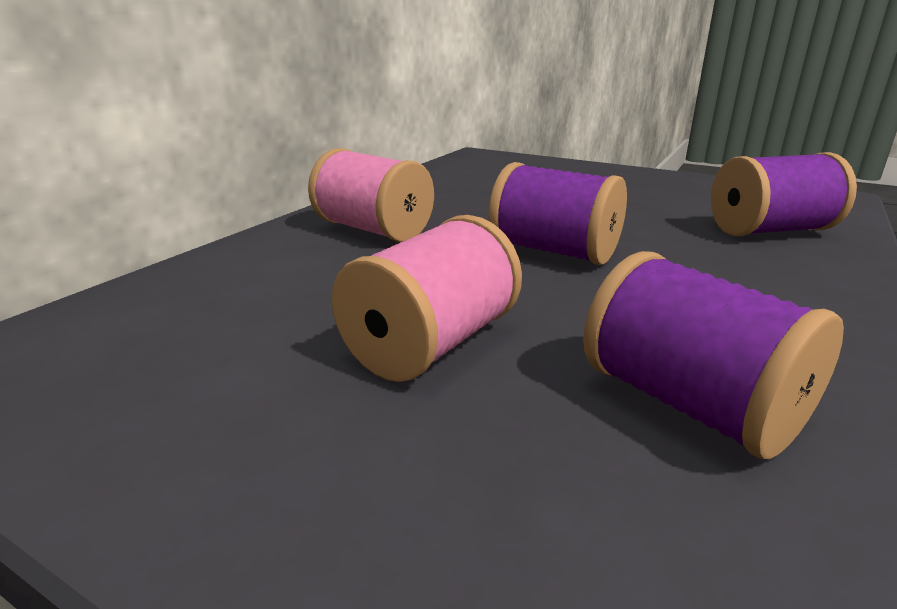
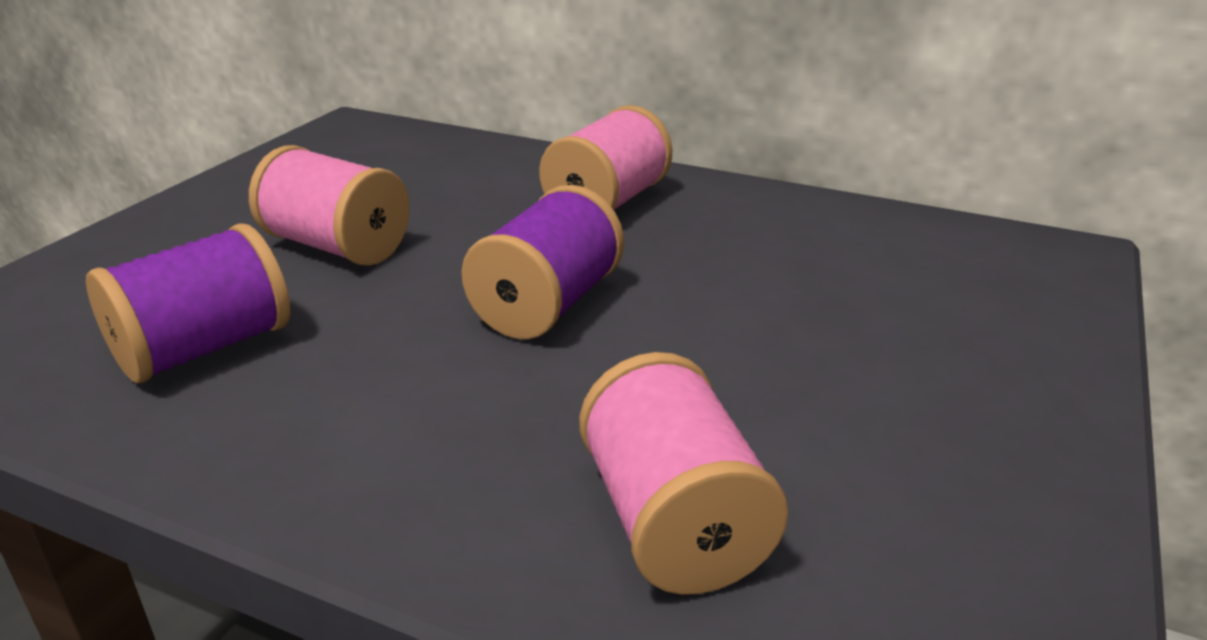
camera: 85 degrees right, 5 degrees up
(770, 230) = (673, 522): purple spool -> pink spool

